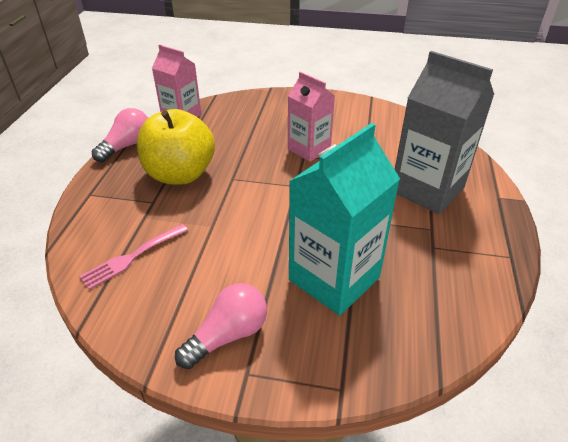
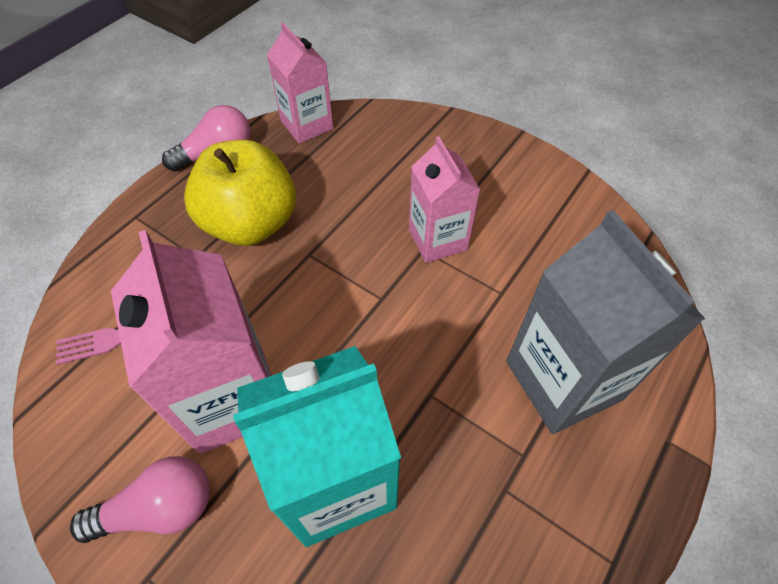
camera: 25 degrees right, 15 degrees up
(235, 263) = (232, 398): none -> pink carton

